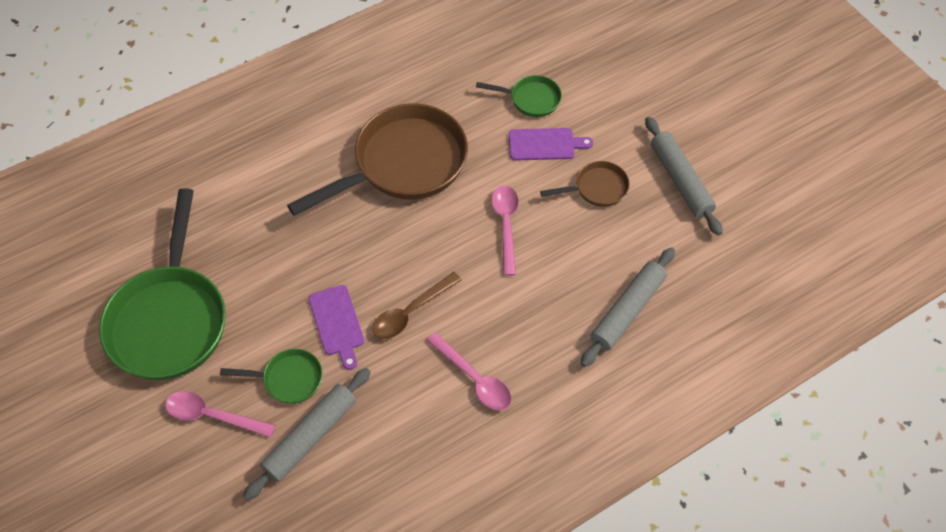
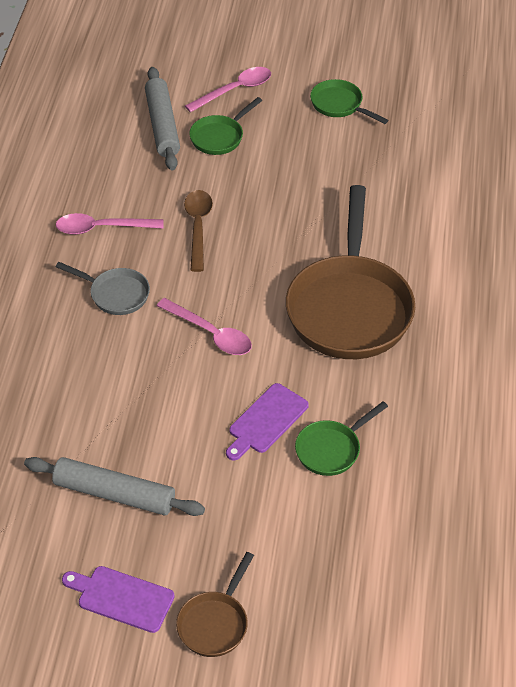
camera: 130 degrees right, 10 degrees down
(170, 319) = (339, 105): green pan -> green pan, size x0.46
(337, 323) = (236, 183): purple cutting board -> purple cutting board (122, 598)
(529, 312) = (115, 294): none -> grey pan
(597, 188) = (177, 423): brown pan -> brown pan (215, 623)
(627, 311) = (43, 354): grey rolling pin -> none

